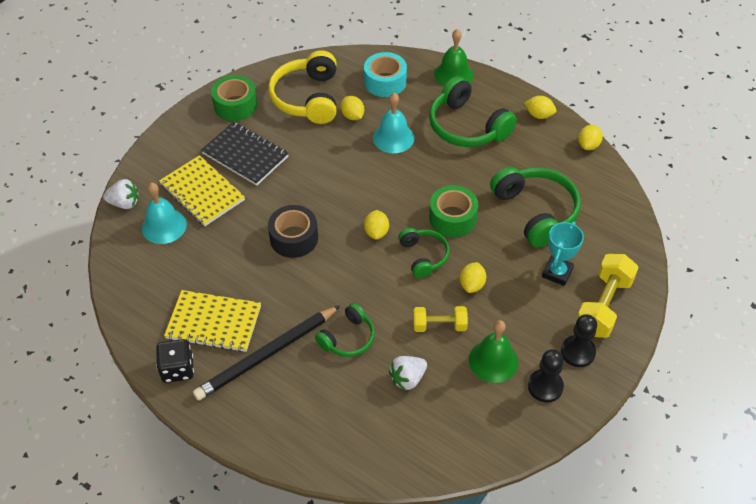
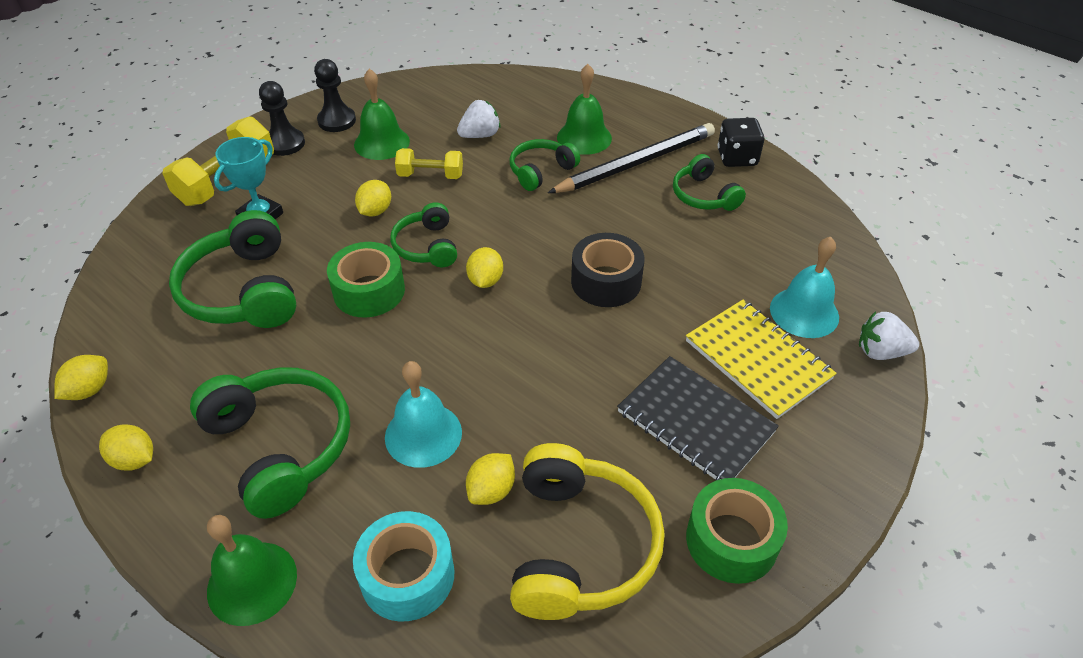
camera: 175 degrees left, 5 degrees down
(214, 322) = (704, 195): yellow notebook -> green headphones
(312, 383) = (584, 137): none -> green bell
(352, 116) = (491, 490): yellow lemon -> yellow lemon turned 60 degrees clockwise

